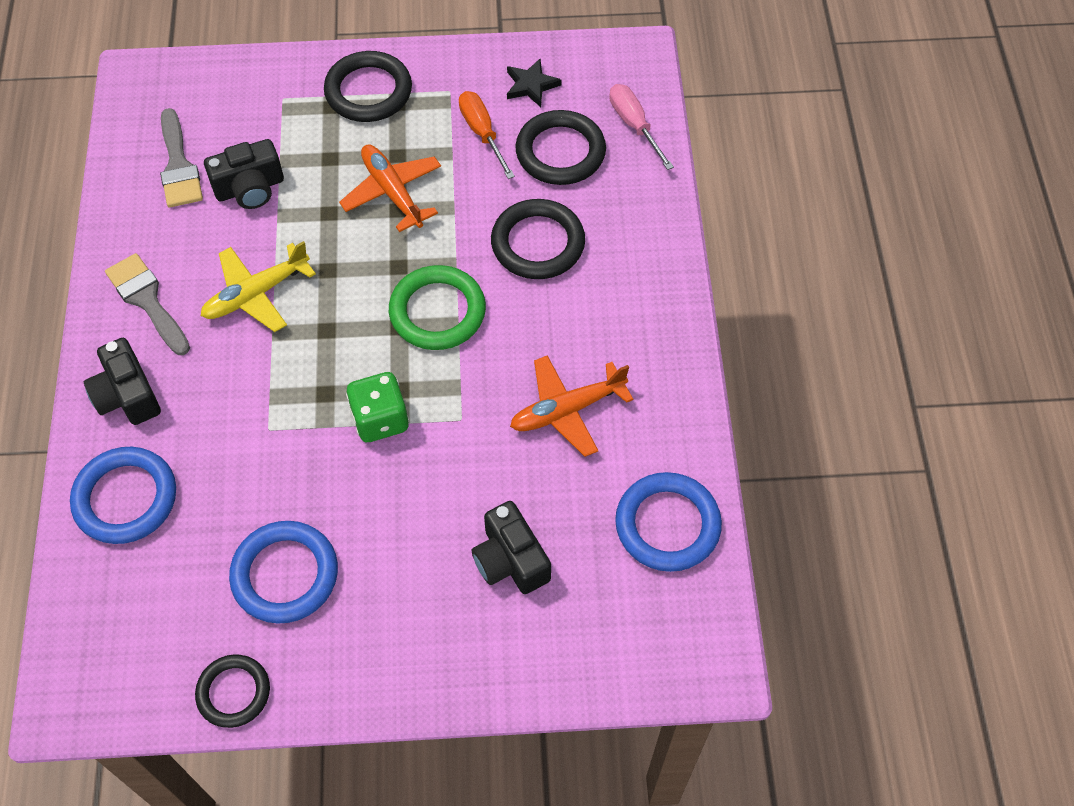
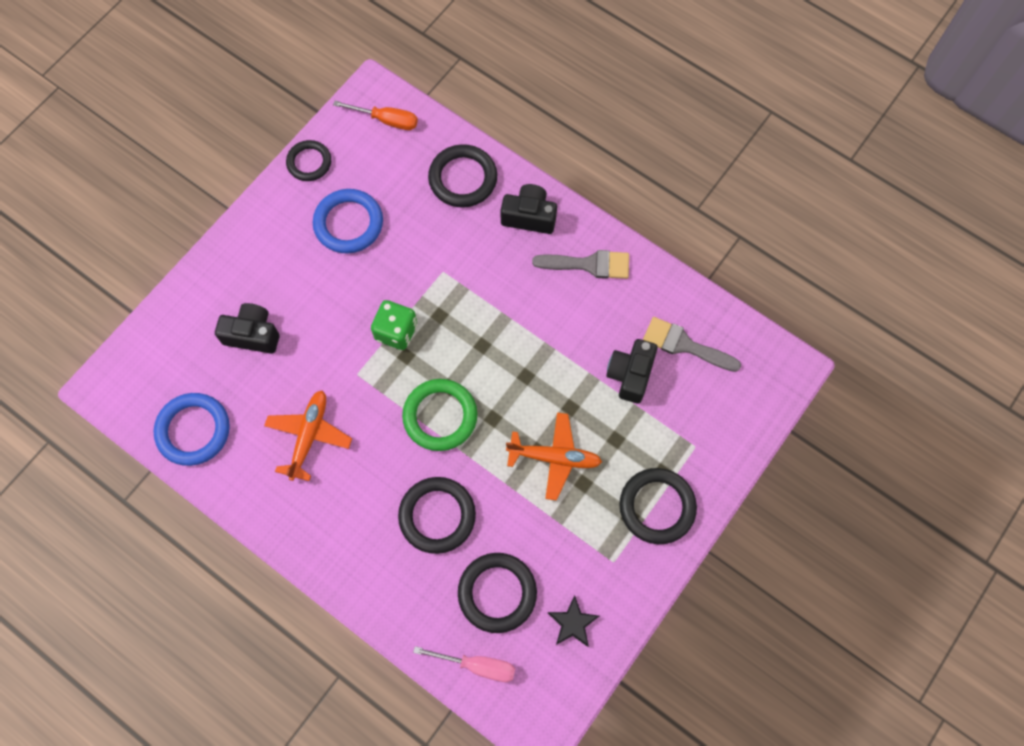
camera: 130 degrees right, 10 degrees up
(125, 498) = (463, 178): blue ring -> black ring
(256, 294) = (542, 325): yellow plane -> none
(482, 133) = (557, 554): orange screwdriver -> orange screwdriver (386, 120)

